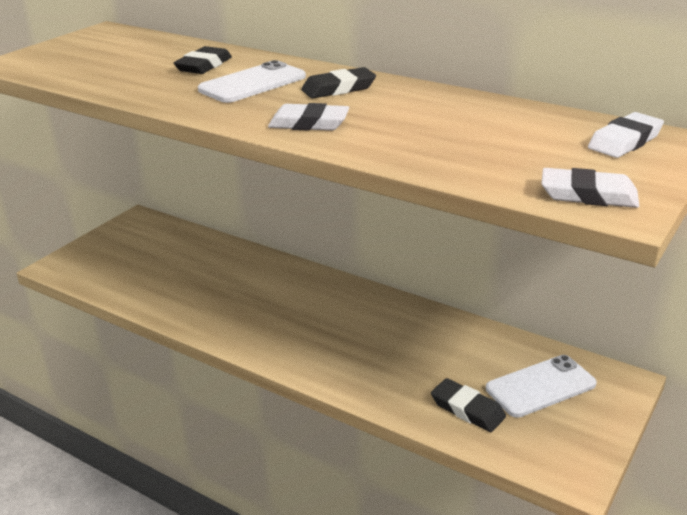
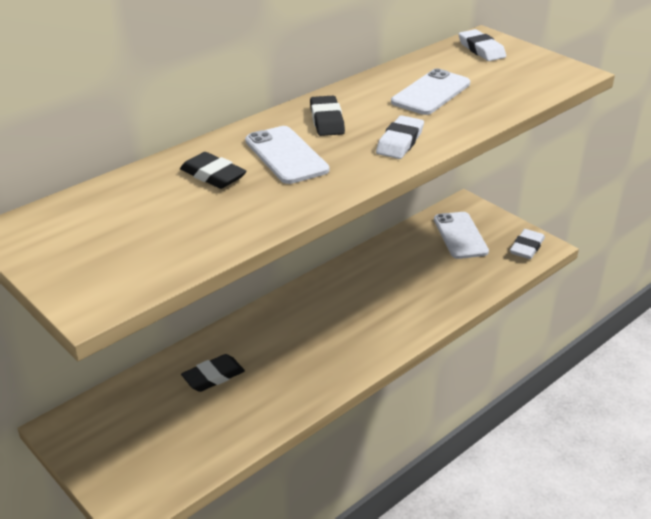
camera: 75 degrees left, 5 degrees up
(450, 126) = (431, 93): none -> white phone
(467, 409) = (475, 271): black eraser -> black eraser (213, 376)
(588, 195) = (554, 76): white eraser -> white eraser (526, 247)

